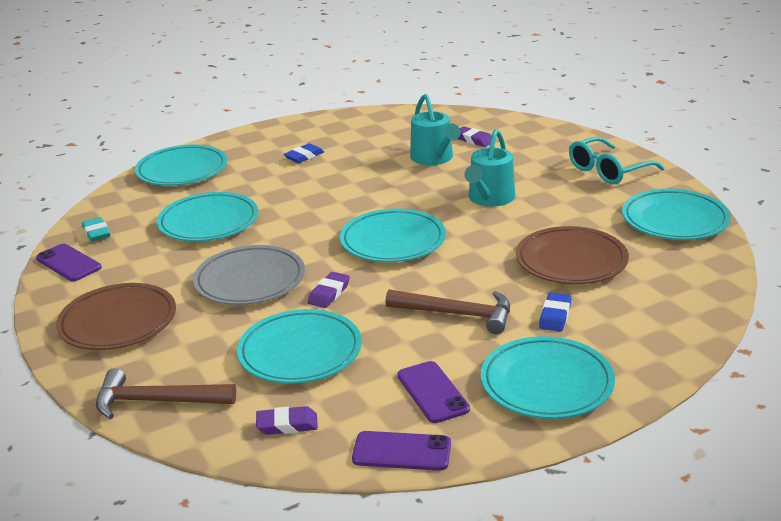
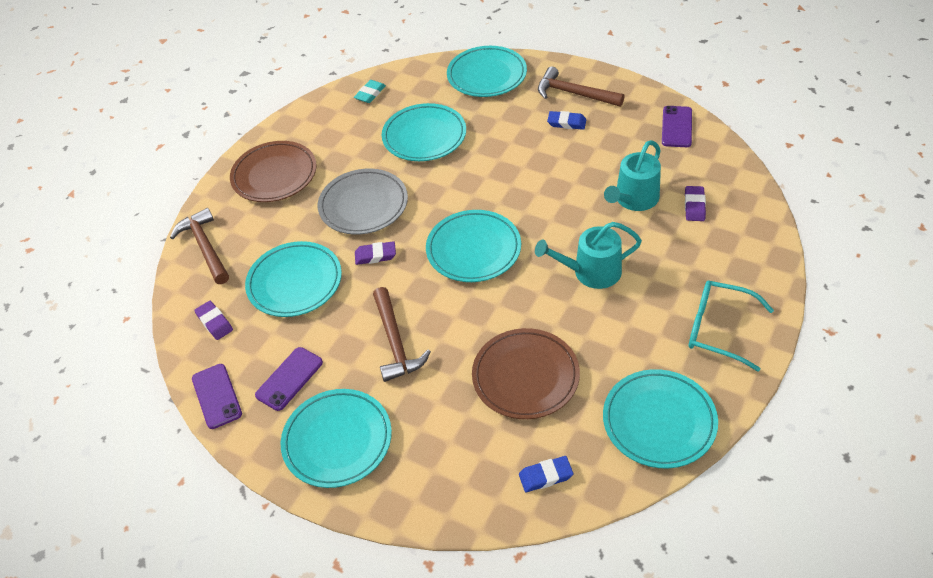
camera: 60 degrees right, 20 degrees up
(68, 263) = (325, 108): purple phone -> purple phone (677, 127)
(275, 143) = (574, 94): none -> brown hammer
(555, 315) = (433, 404): blue eraser -> blue eraser (545, 476)

